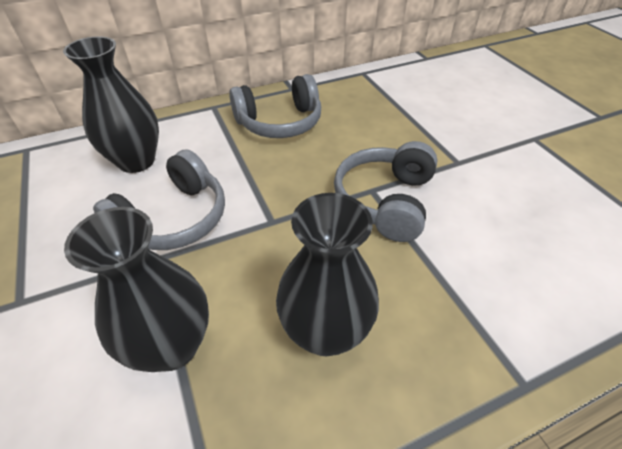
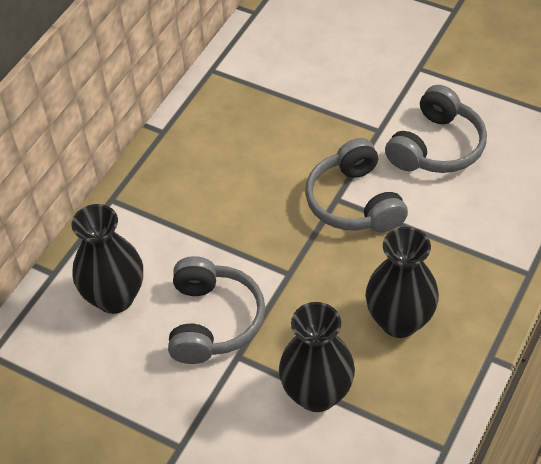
camera: 35 degrees left, 5 degrees up
(279, 122) = (195, 179): grey headphones -> grey headphones (436, 146)

